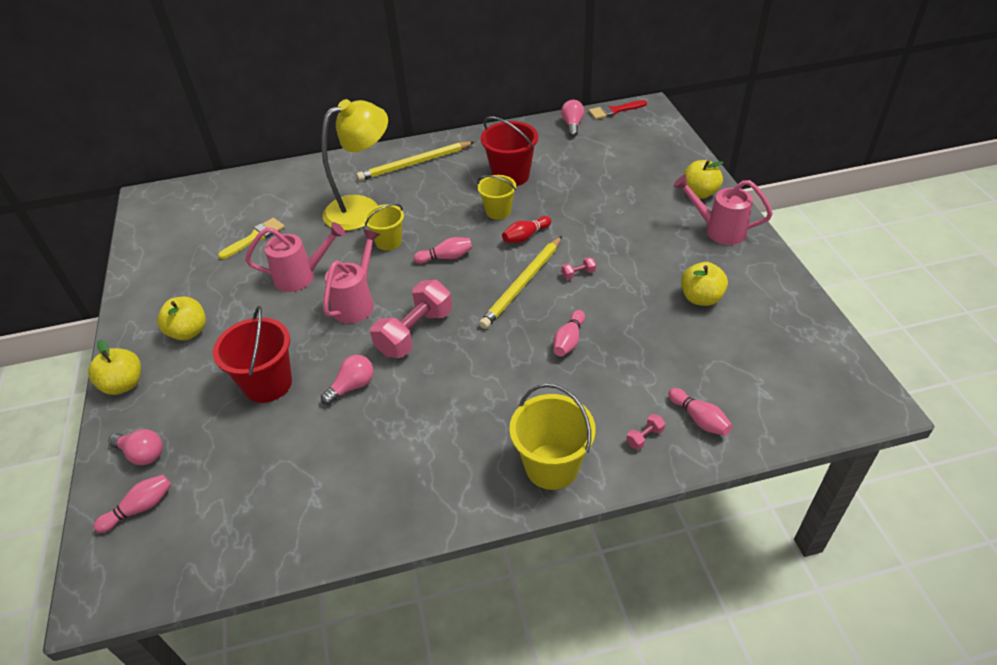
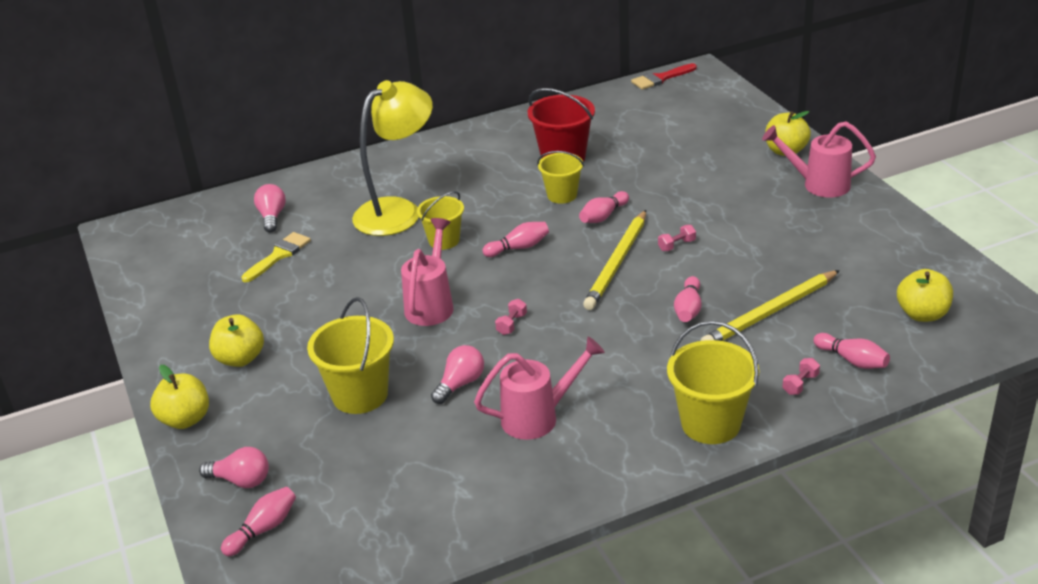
camera: 10 degrees left, 10 degrees down
(268, 384) = (360, 395): red bucket -> yellow bucket
(301, 276) = (353, 287): pink watering can -> pink watering can (538, 417)
(415, 164) = (443, 158): yellow pencil -> yellow pencil (770, 313)
(415, 332) = (511, 324): pink dumbbell -> pink dumbbell, size x0.40
(525, 236) = (603, 216): red bowling pin -> pink bowling pin
(572, 125) = (617, 98): pink light bulb -> pink light bulb (272, 217)
(701, 298) = (819, 251): yellow apple -> yellow apple (922, 314)

